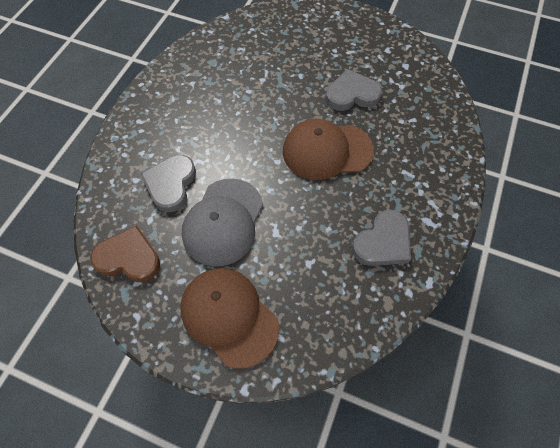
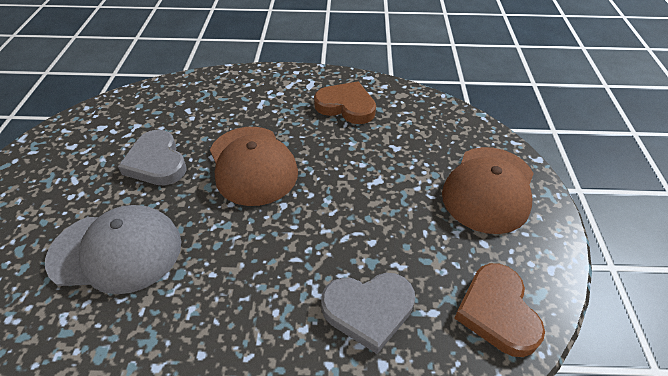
camera: 110 degrees left, 15 degrees down
(223, 222) = (391, 229): grey cap -> grey cap (116, 251)
(383, 242) = (346, 106): grey heart -> brown heart

